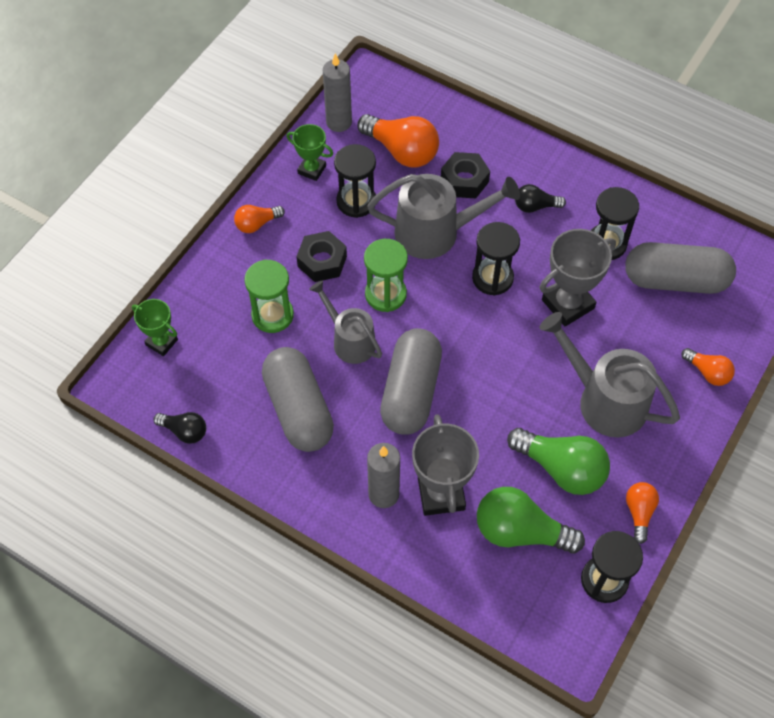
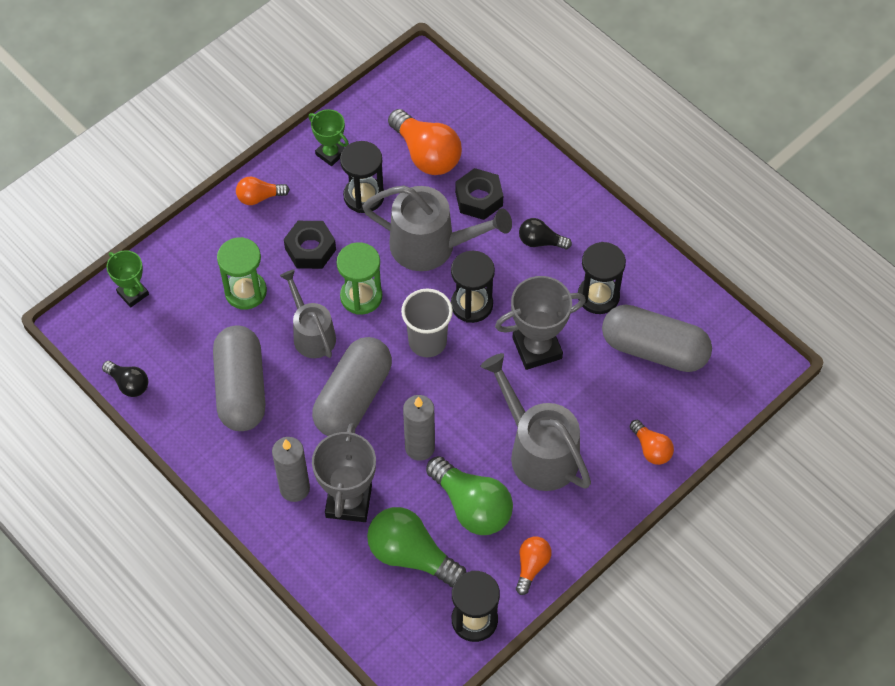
camera: 15 degrees right, 0 degrees up
(339, 122) = (373, 110): grey candle -> grey candle (419, 447)
(463, 322) = (427, 341): none -> grey cup

